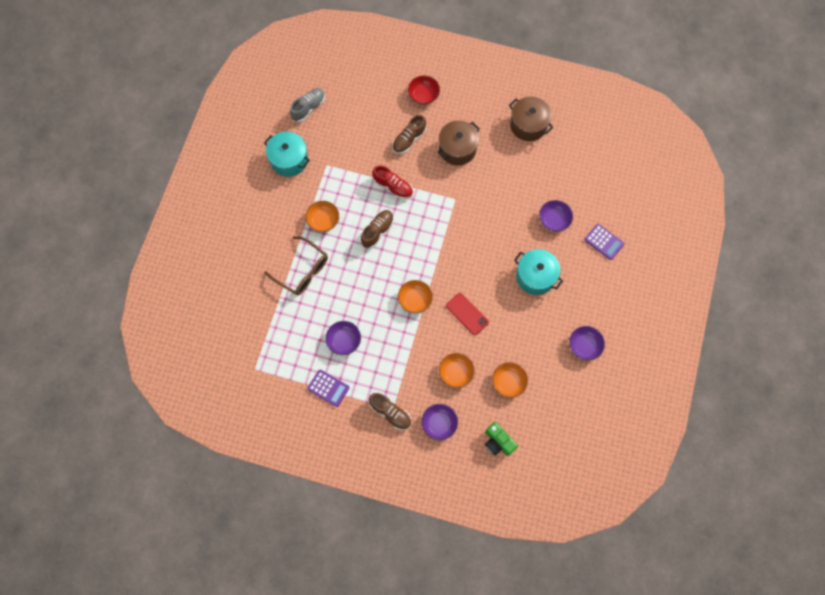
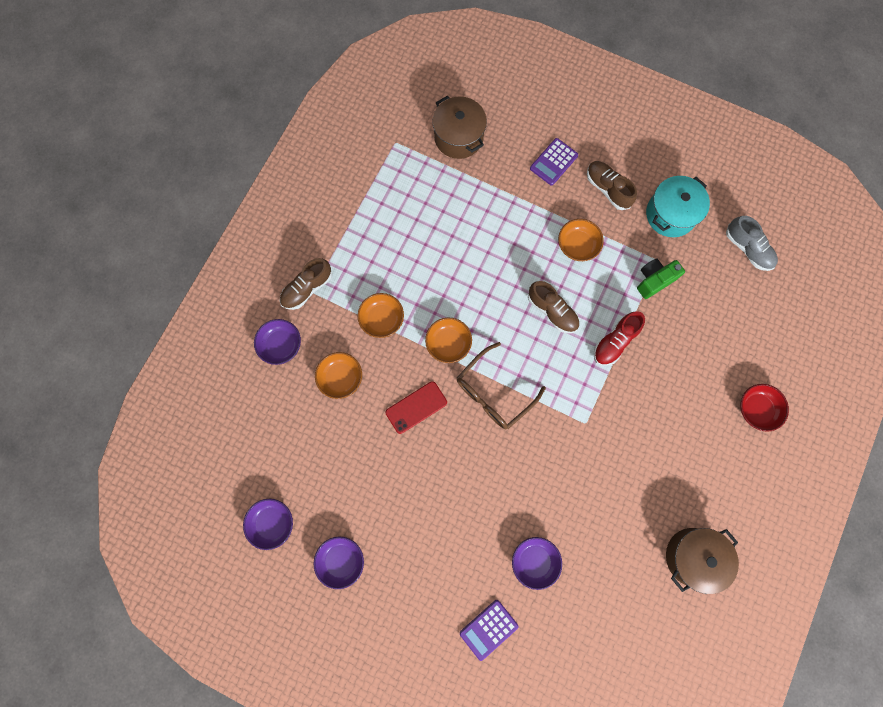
camera: 100 degrees right, 5 degrees up
(302, 271) = (511, 210): brown glasses -> brown glasses (493, 392)
(328, 388) = (354, 221): purple calculator -> purple calculator (553, 162)
(344, 340) = (410, 247): purple bowl -> purple bowl (272, 523)
(409, 139) = (685, 375): brown shoe -> brown shoe (607, 189)
(457, 149) = (664, 442): brown pot -> brown pot (458, 137)
(498, 442) = (240, 413): green camera -> green camera (654, 280)
(508, 382) = (314, 443): orange bowl -> orange bowl (382, 319)
(535, 276) = (453, 513): turquoise pot -> none

